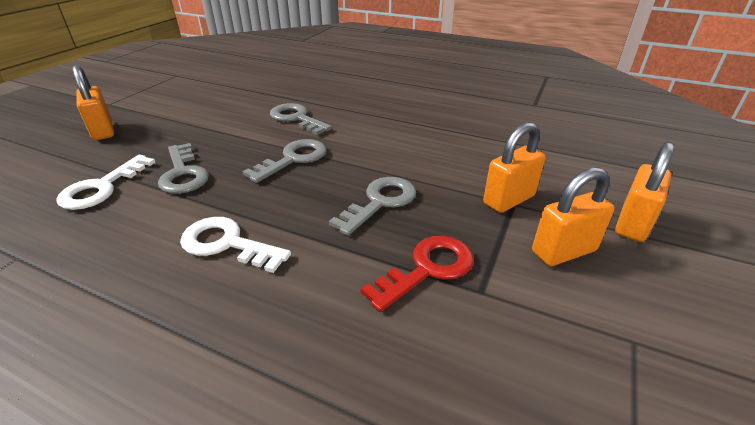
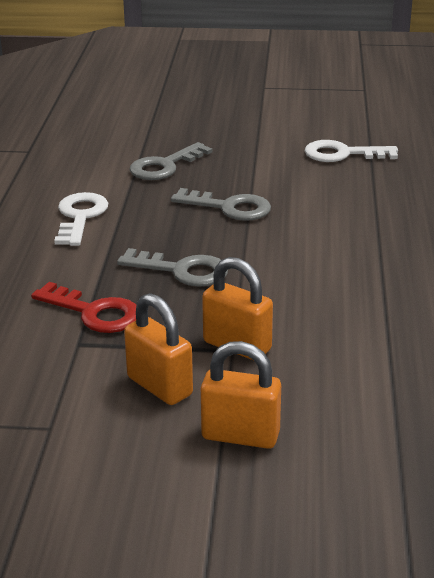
camera: 70 degrees right, 5 degrees down
(102, 188) = (122, 143): white key -> white key (342, 154)
(103, 131) = (209, 106): orange padlock -> none
(296, 118) = (320, 185): grey key -> none

